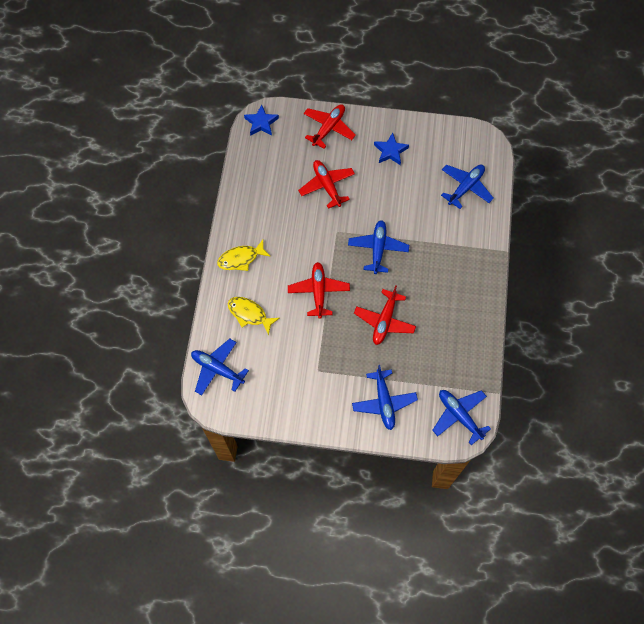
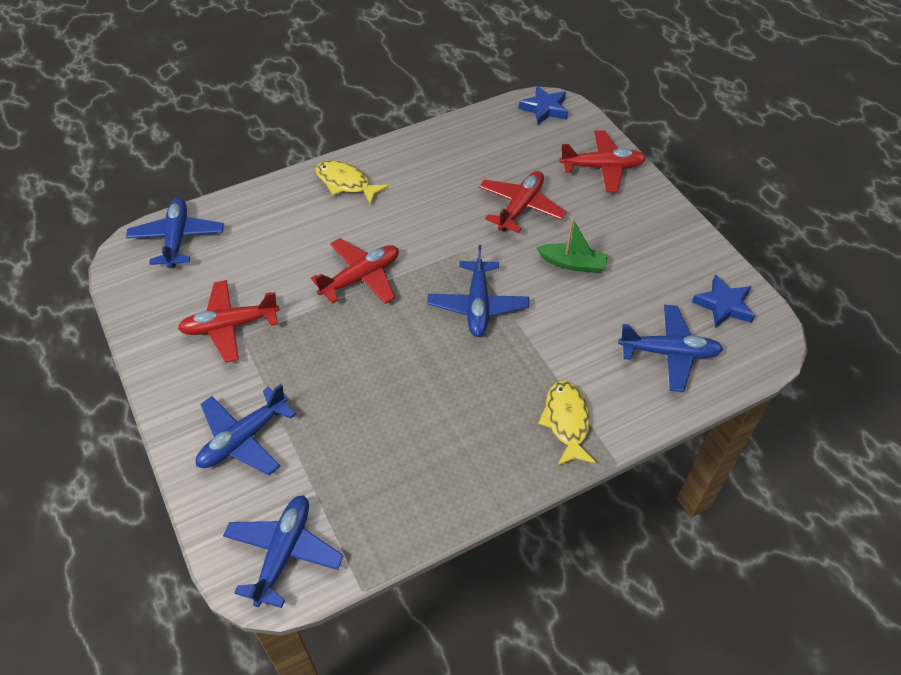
camera: 55 degrees right, 15 degrees down
(249, 314) = (275, 229): yellow fish -> yellow fish (566, 421)
(378, 249) = (478, 305): blue plane -> blue plane turned 120 degrees clockwise
(383, 189) = (572, 263): none -> green boat
(384, 321) = (374, 371): red plane -> red plane (230, 326)
(390, 151) = (635, 242): blue star -> blue star (724, 305)

